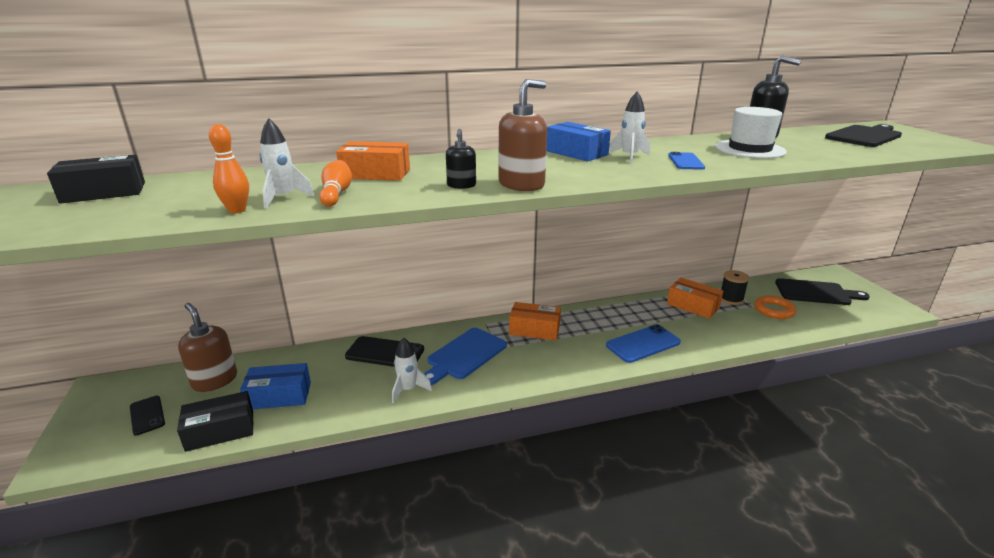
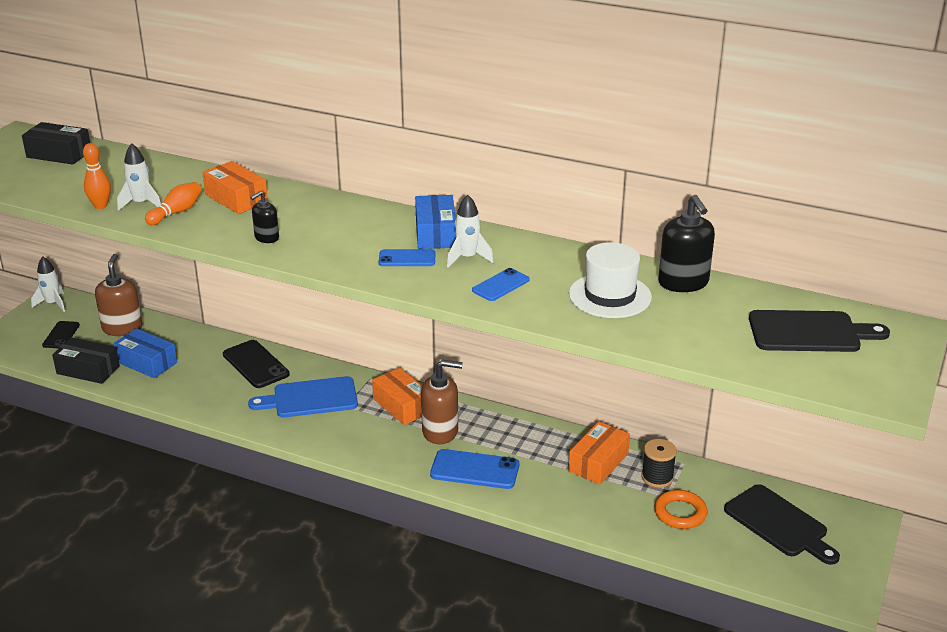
camera: 40 degrees right, 5 degrees up
(408, 389) = (232, 404): white rocket -> white rocket (53, 304)
(521, 184) = (308, 255): brown soap dispenser -> brown soap dispenser (440, 432)
(594, 167) = (407, 258): none -> blue phone
(693, 306) = (598, 462): orange box -> orange box turned 45 degrees clockwise

